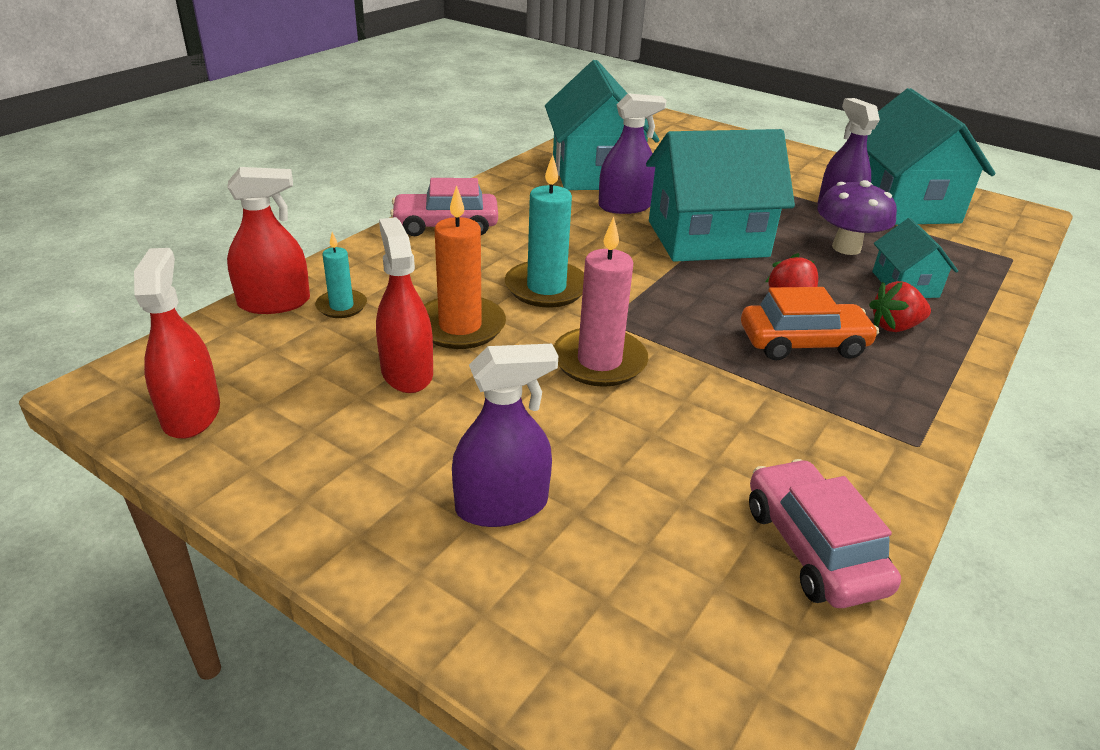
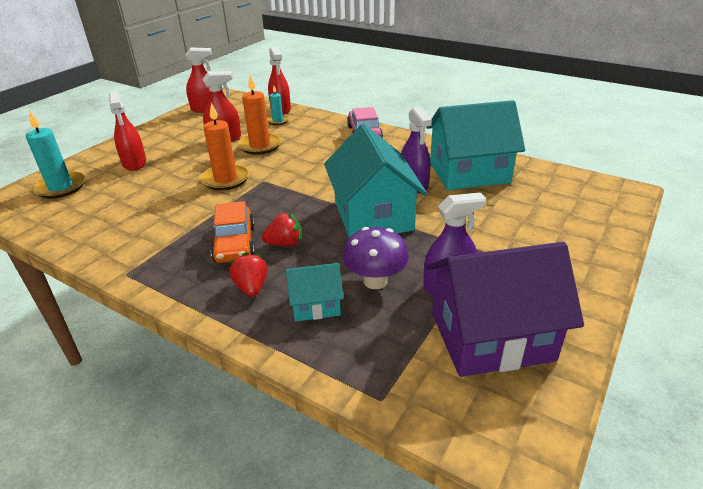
camera: 90 degrees right, 0 degrees up
(502, 505) = (134, 163): purple spray bottle -> red spray bottle
(546, 288) = (297, 163): turquoise candle -> turquoise candle (61, 187)
(599, 361) = (226, 179): pink candle -> orange candle
(813, 548) = (74, 230): pink car -> none
(902, 204) = (491, 336): turquoise house -> purple house

